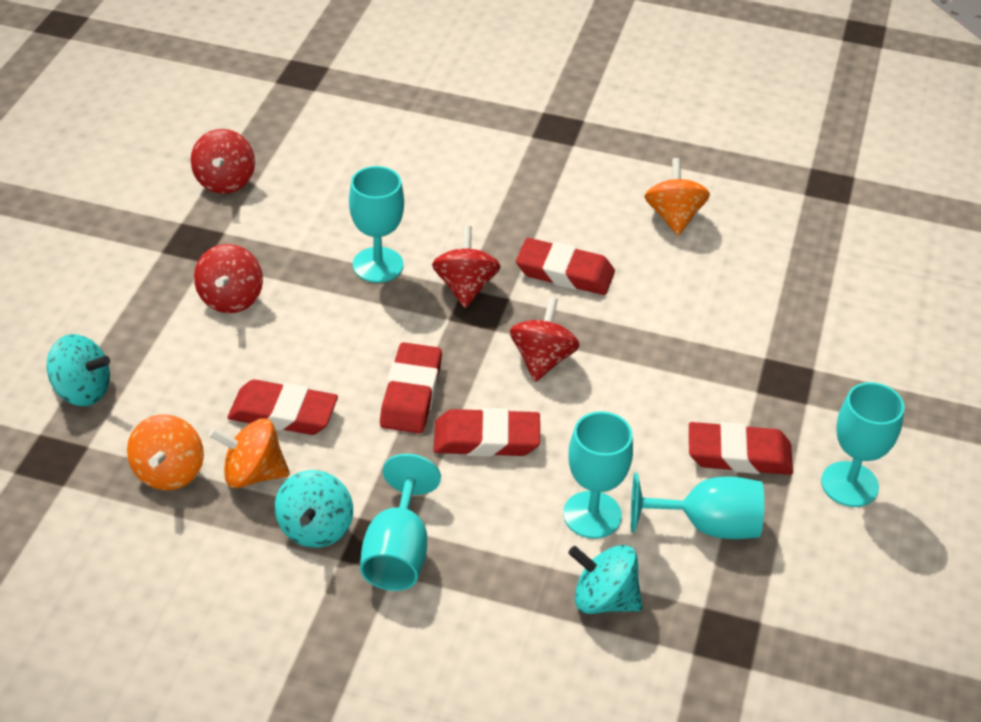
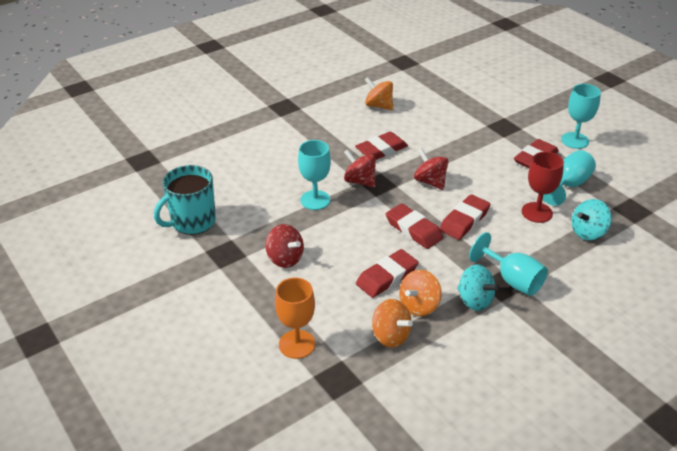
camera: 50 degrees left, 5 degrees down
(82, 390) = (297, 344): turquoise spinning top -> orange goblet
(225, 181) = (192, 222): red spinning top -> turquoise mug
(592, 515) = (537, 212): turquoise goblet -> red goblet

